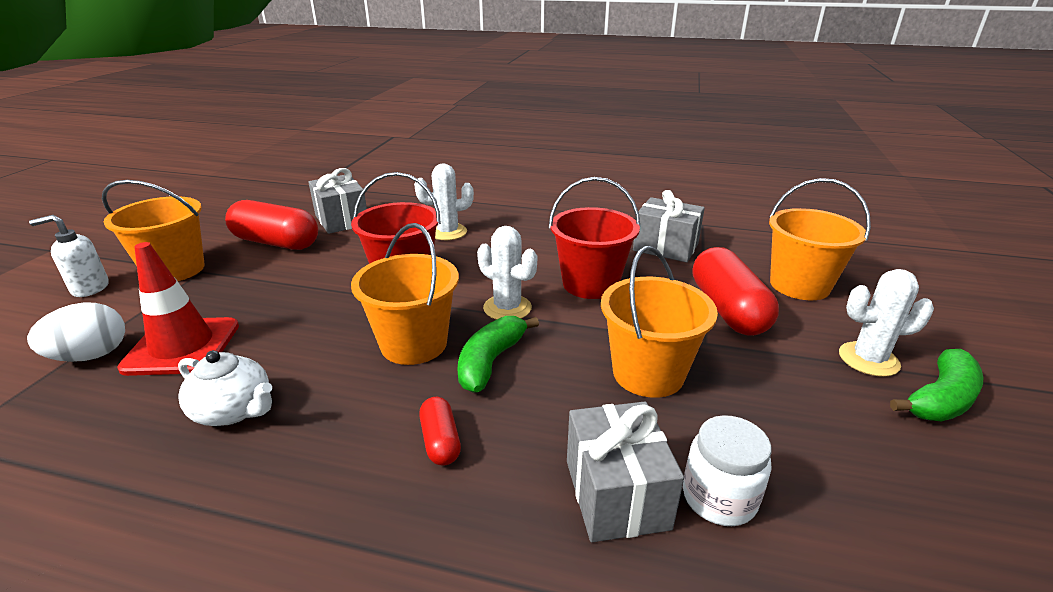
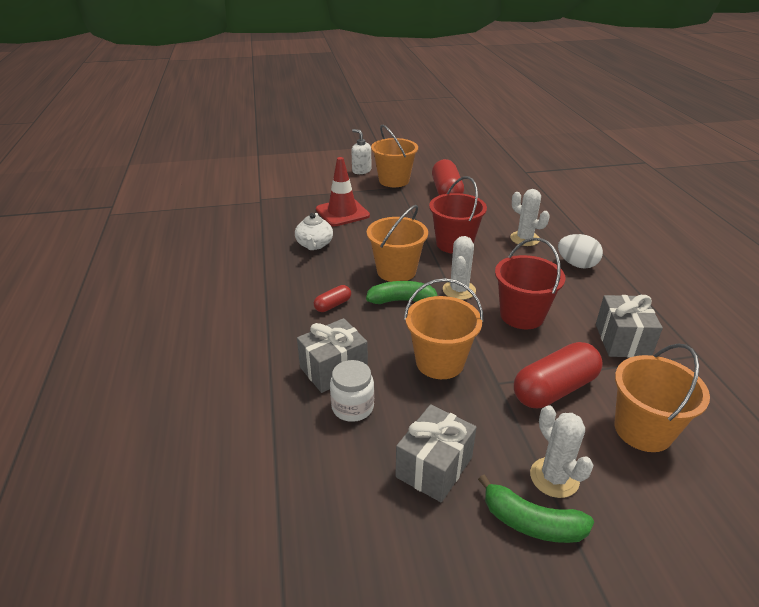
camera: 65 degrees right, 5 degrees up
(91, 356) = (321, 197): white egg -> white egg (576, 264)
(342, 220) = (494, 199): grey gift -> grey gift (434, 467)

